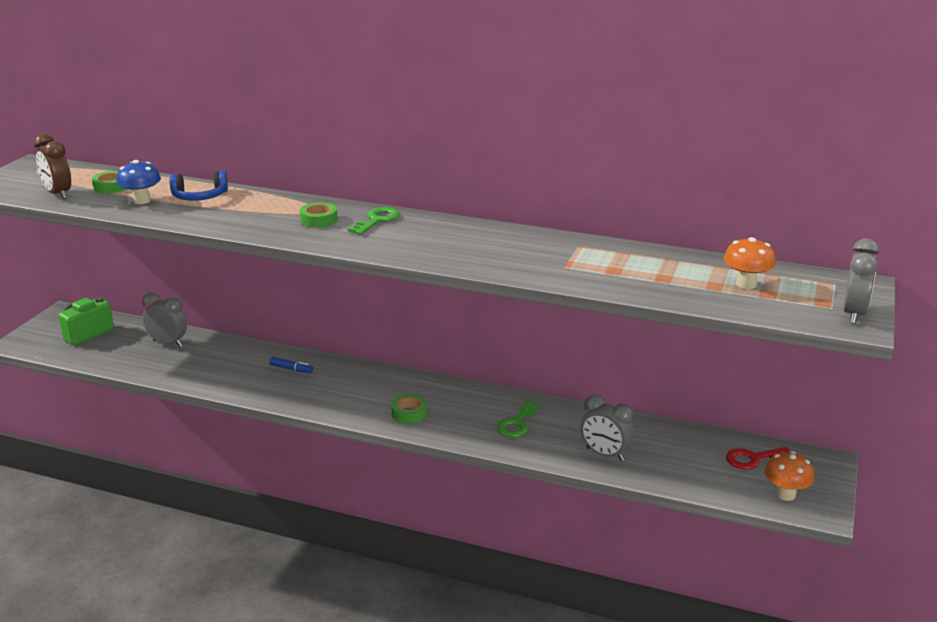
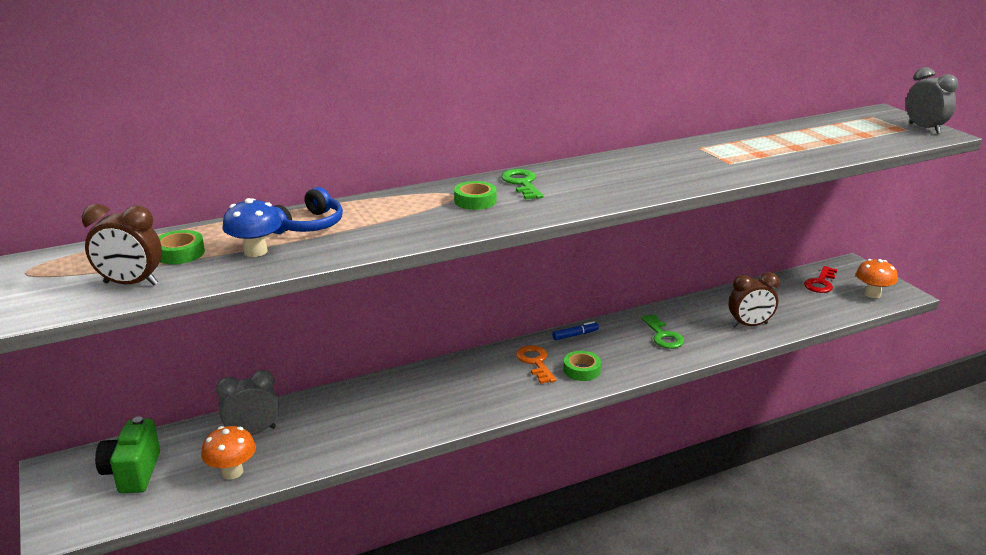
camera: 45 degrees left, 0 degrees up
(291, 369) = (421, 389): blue marker -> blue marker (575, 335)
(390, 391) = (535, 362): none -> orange key
(605, 454) = (749, 325): grey clock -> brown clock
(746, 284) = (841, 133): orange mushroom -> orange mushroom (232, 472)

